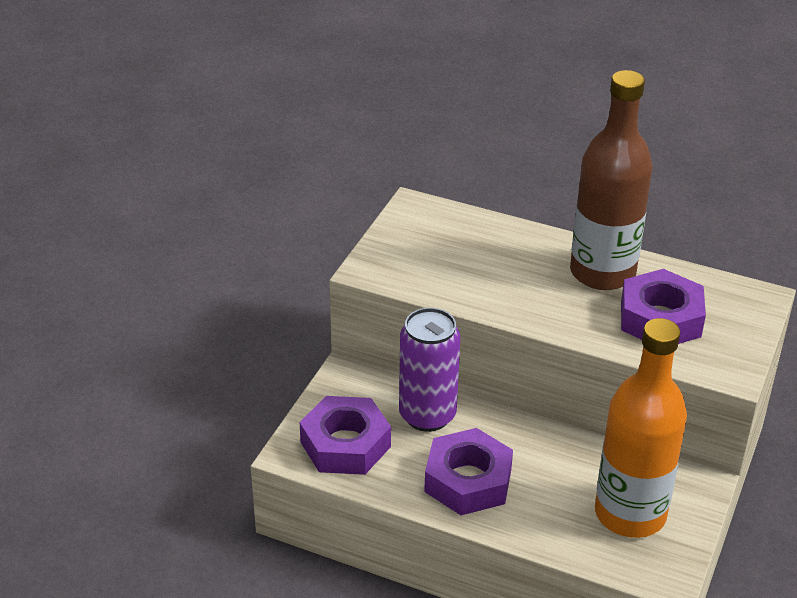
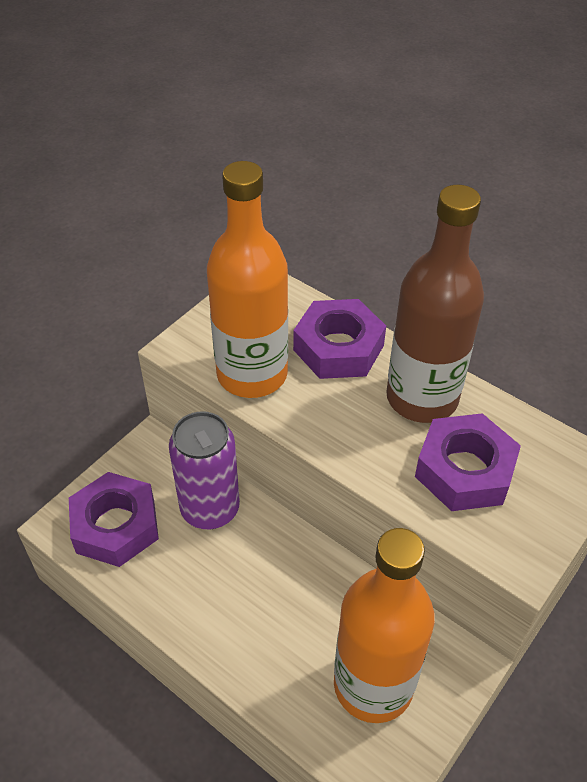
camera: 15 degrees right, 10 degrees up
(445, 279) = (252, 374): none -> orange bottle
(468, 480) = (218, 599): purple nut -> purple nut (338, 347)

